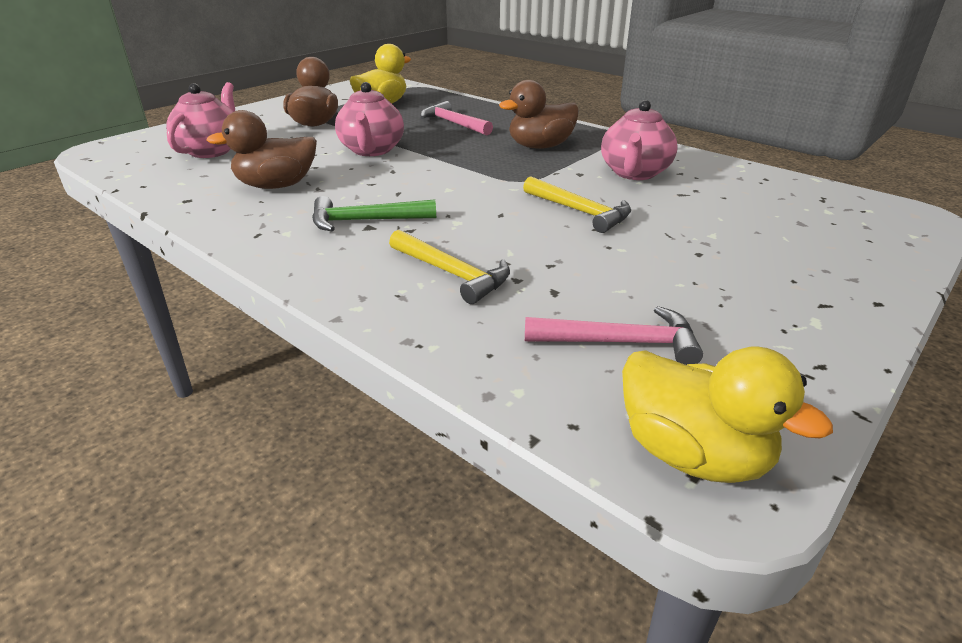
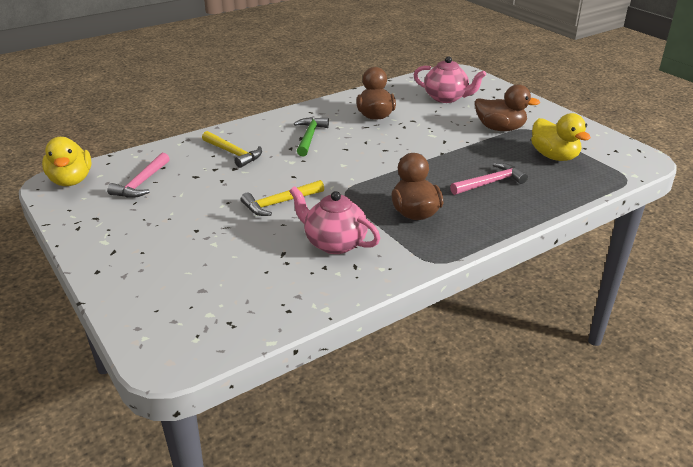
camera: 105 degrees right, 0 degrees up
(372, 150) = (429, 145): pink teapot -> none
(452, 274) = (233, 153): yellow hammer -> yellow hammer turned 105 degrees counterclockwise
(692, 454) = (71, 181): yellow duck -> yellow duck turned 75 degrees counterclockwise

